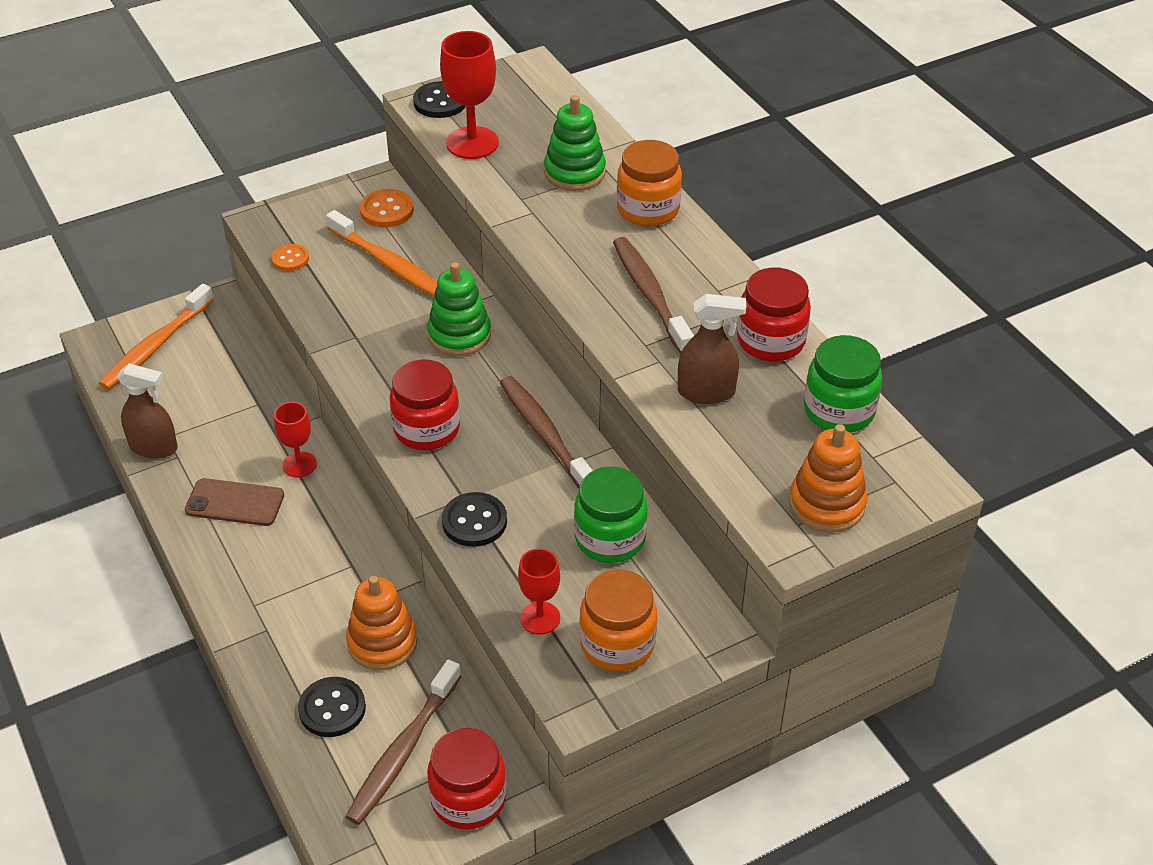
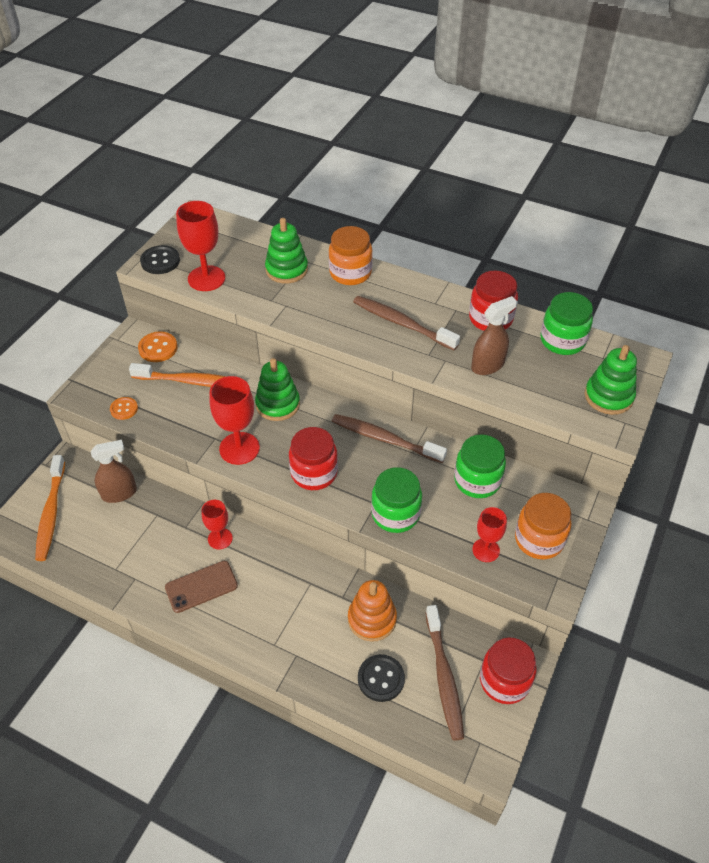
camera: 35 degrees left, 5 degrees up
(154, 447) = (113, 581): brown spray bottle -> brown spray bottle (119, 493)
(371, 361) = (239, 448): none -> red goblet
(474, 521) = (395, 514): black button -> green jar
(827, 504) = (608, 396): orange stacking toy -> green stacking toy

